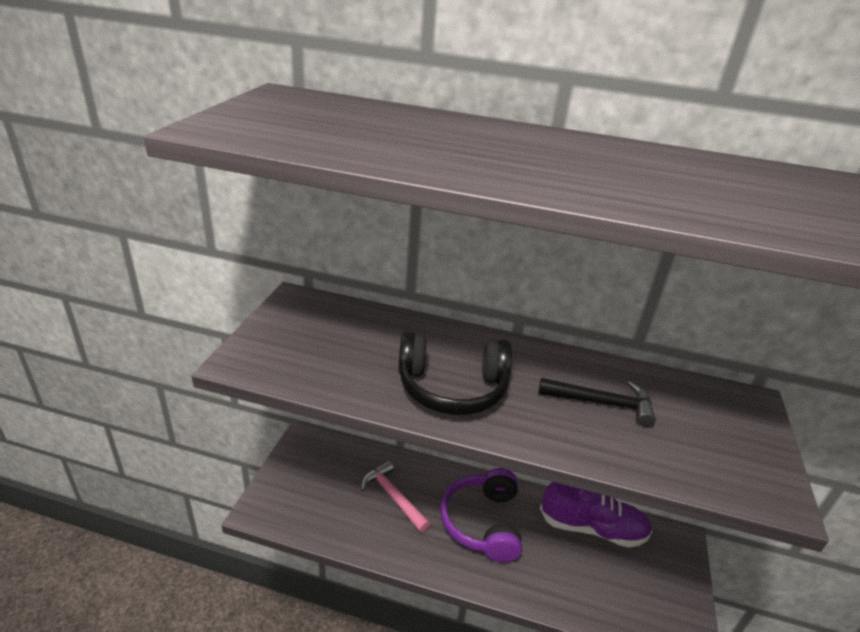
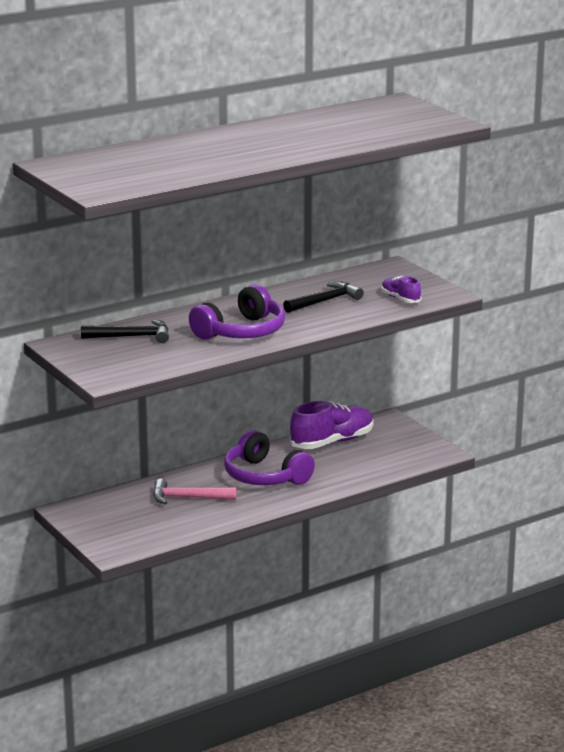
camera: 45 degrees left, 10 degrees down
(356, 327) = (131, 337): none -> black hammer
(452, 387) = (241, 332): black headphones -> purple headphones
(699, 460) = (400, 299): none -> purple shoe

